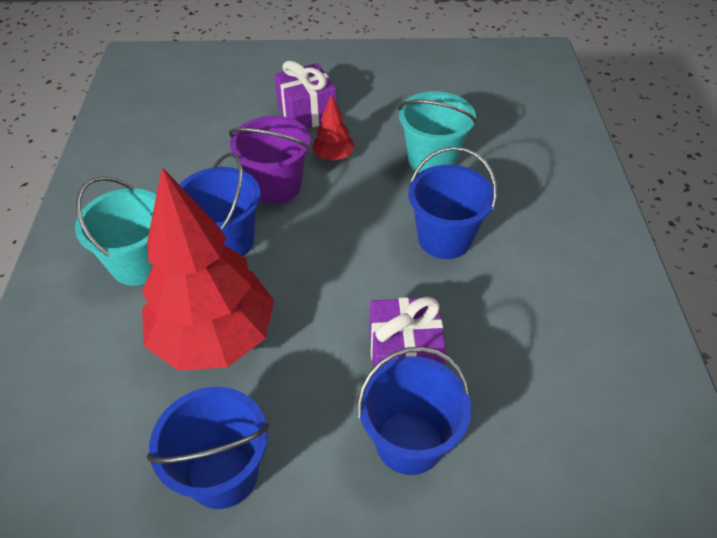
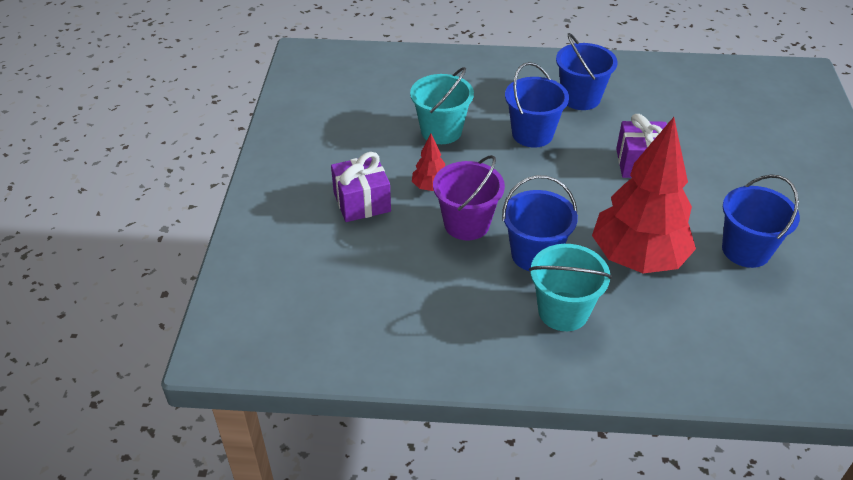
camera: 85 degrees left, 5 degrees down
(409, 442) = (705, 167): blue bucket -> blue bucket (580, 98)

